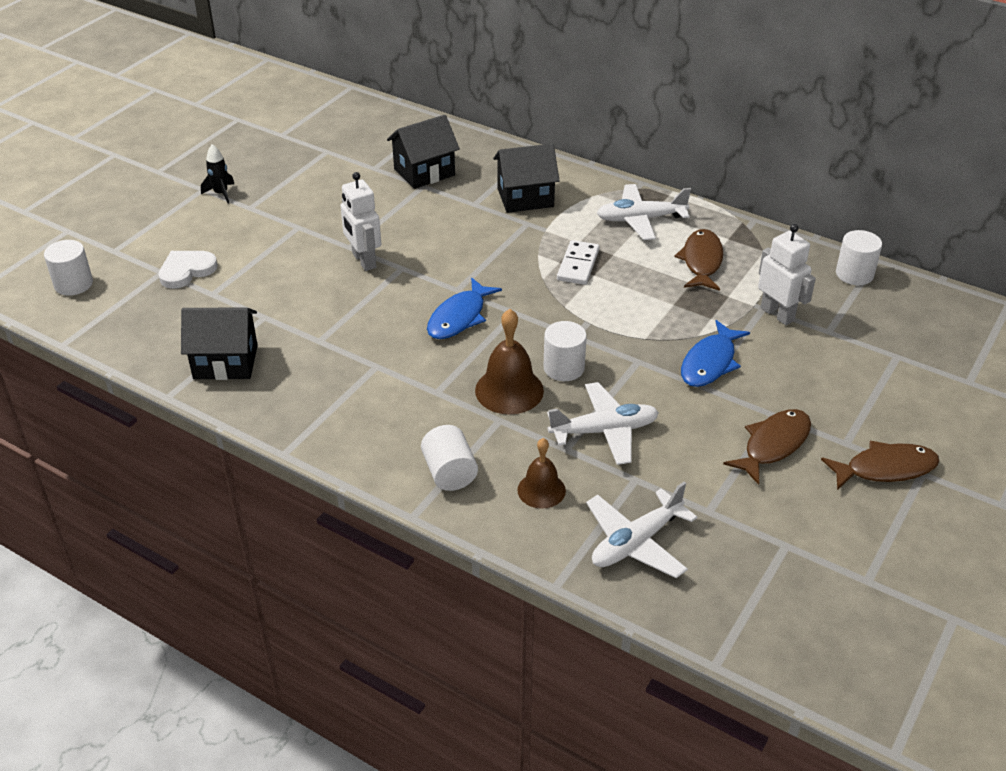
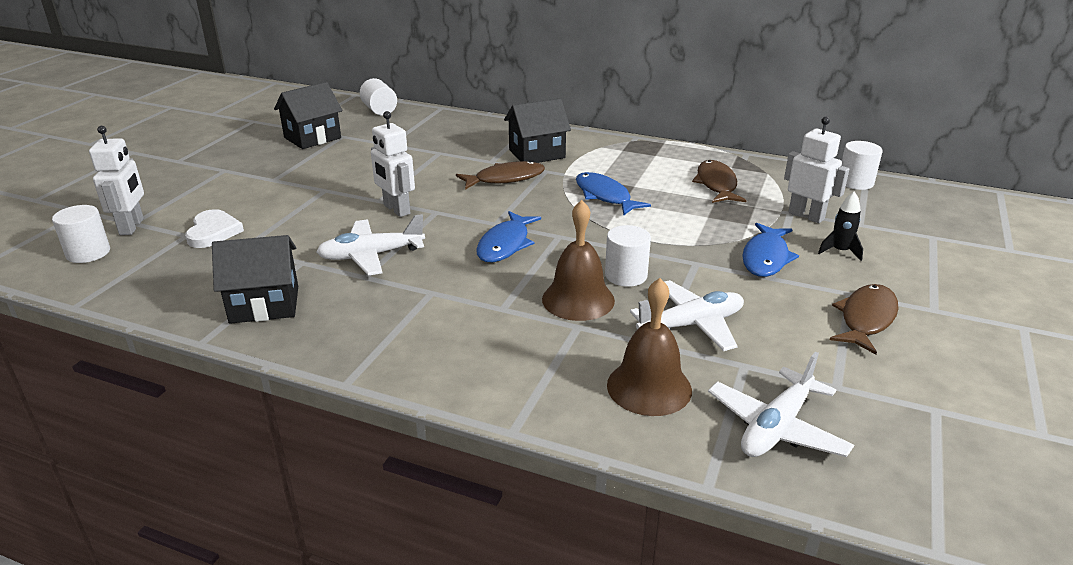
camera: 10 degrees left, 10 degrees down
(112, 256) = (132, 227): none -> white robot
(186, 271) = (213, 232): white heart -> white heart turned 135 degrees clockwise
(221, 193) = (243, 172): black rocket -> black rocket (840, 251)
(424, 172) = (437, 143): black house -> black house (312, 138)
(449, 473) = (541, 382): white cylinder -> white cylinder (379, 110)
(541, 490) = (649, 387): brown bell -> brown bell, size x1.55
(578, 265) = (605, 196): white domino -> blue fish
(640, 219) = (647, 160): white plane -> white plane (371, 255)
(885, 469) = (986, 328): brown fish -> brown fish (505, 179)

